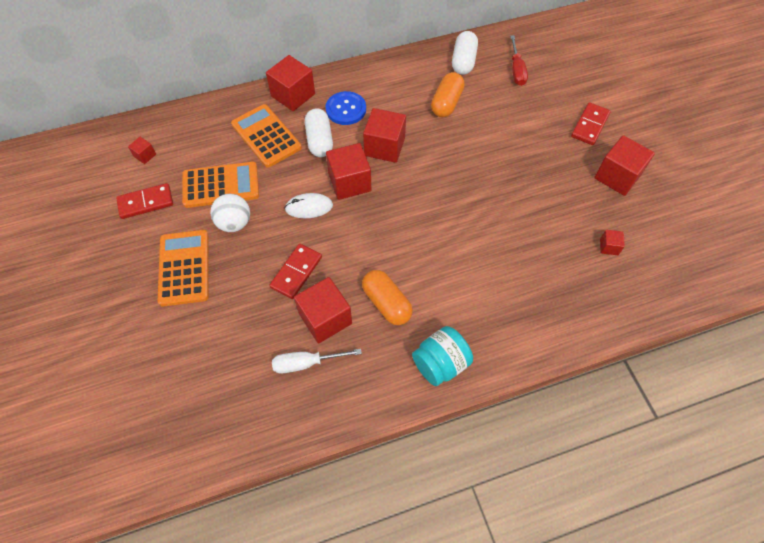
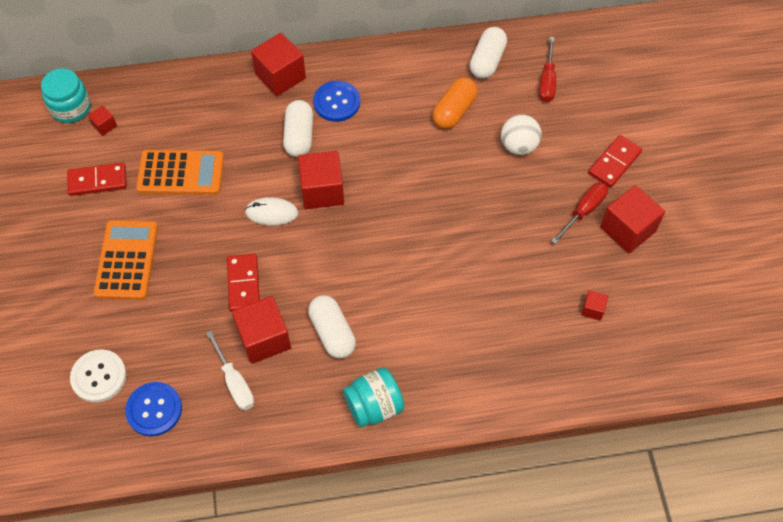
camera: 10 degrees right, 0 degrees up
(112, 145) = (71, 108): none -> turquoise jar
(175, 379) = (99, 376): none -> white button
(234, 223) = (188, 219): white ball -> white ball (519, 146)
(234, 402) = (154, 409): none -> blue button
(266, 136) = (240, 122): orange calculator -> none
(296, 272) = (244, 284): red domino -> red domino turned 45 degrees counterclockwise
(306, 363) = (234, 382): white screwdriver -> white screwdriver turned 120 degrees counterclockwise
(384, 147) = (370, 154): red cube -> none
(386, 303) = (332, 333): orange capsule -> white capsule
(576, 167) = (584, 211): none -> red screwdriver

